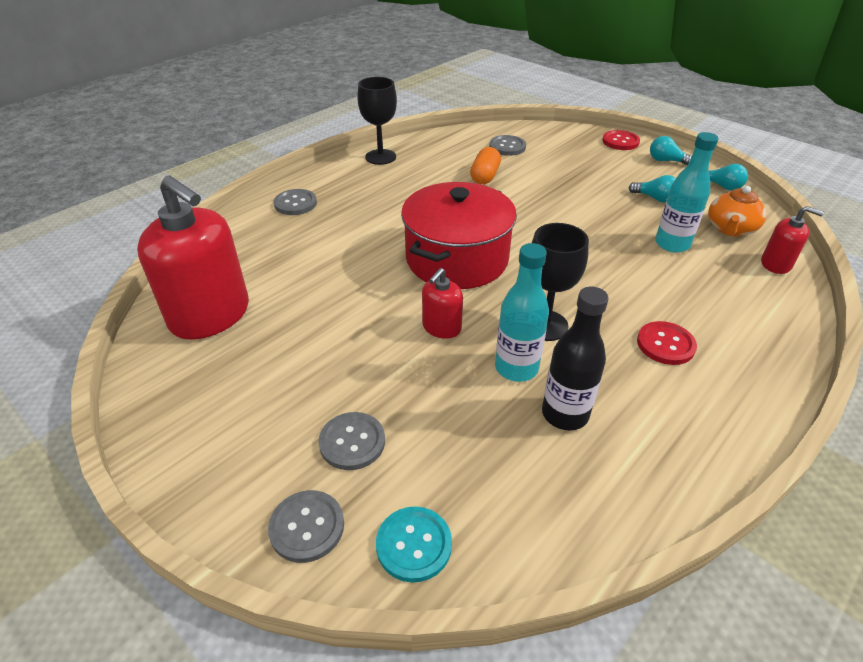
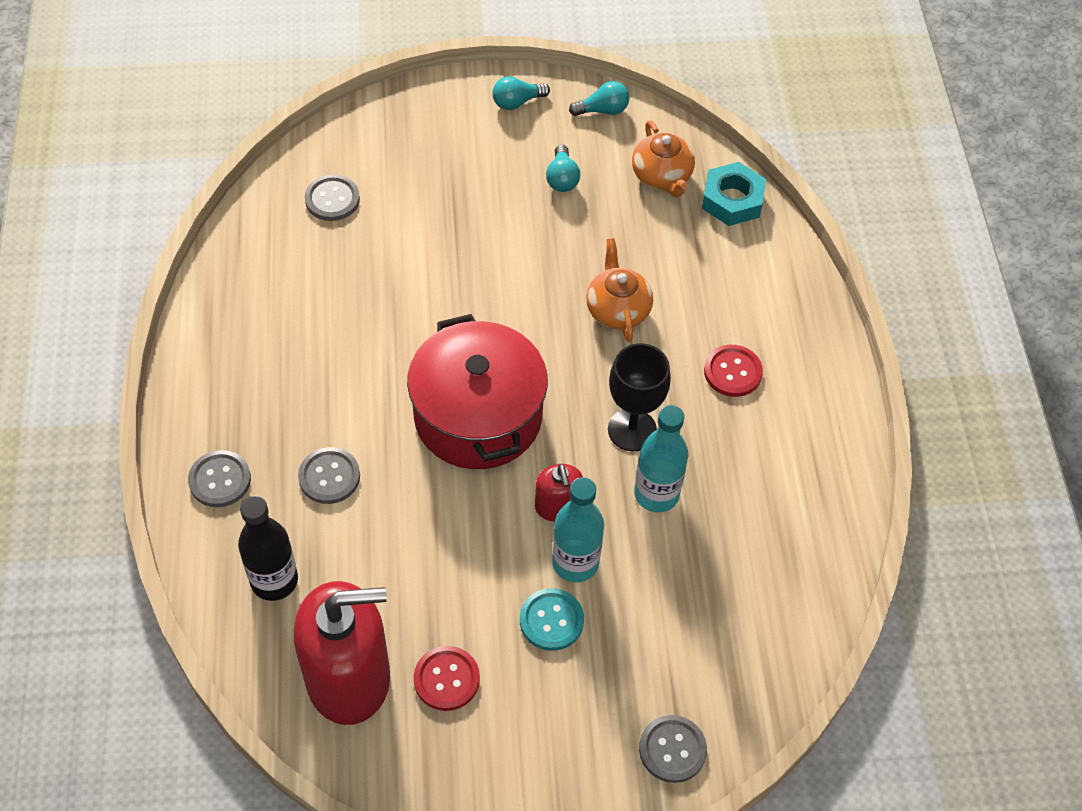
camera: 50 degrees left, 15 degrees up
(352, 442) = (622, 667): grey button -> grey button (329, 477)
(380, 157) = (211, 329): black goblet -> none
(414, 545) = (746, 693): turquoise button -> turquoise button (551, 620)
(485, 176) = (366, 272): orange capsule -> none
(565, 414) = (730, 505): black bottle -> black bottle (274, 580)
(616, 266) = (617, 309): none -> orange teapot
(620, 141) = (441, 98): red button -> red button (446, 679)
(655, 198) = (562, 178): turquoise light bulb -> turquoise light bulb turned 105 degrees clockwise
(672, 244) = (634, 239): turquoise bottle -> turquoise bottle (575, 562)
(776, 264) = (732, 200): red soap dispenser -> turquoise nut

